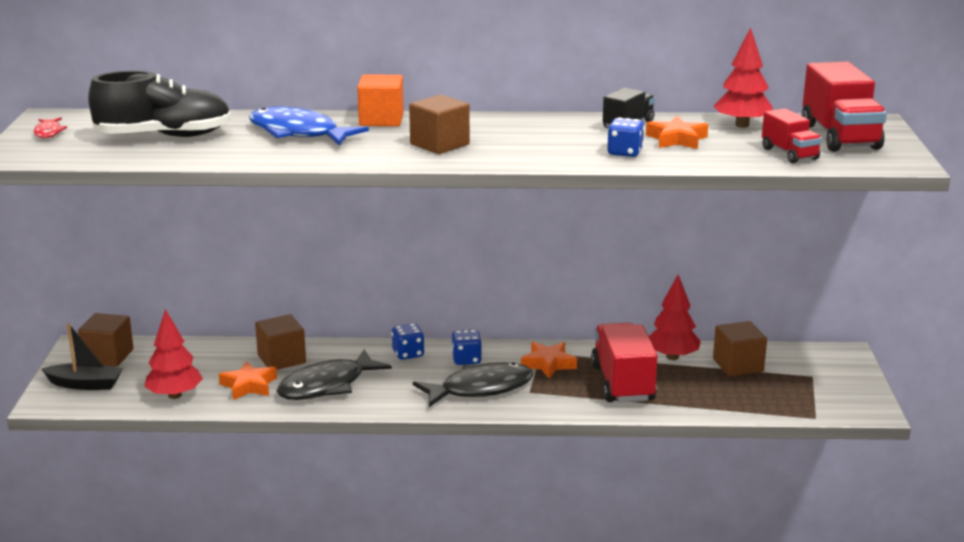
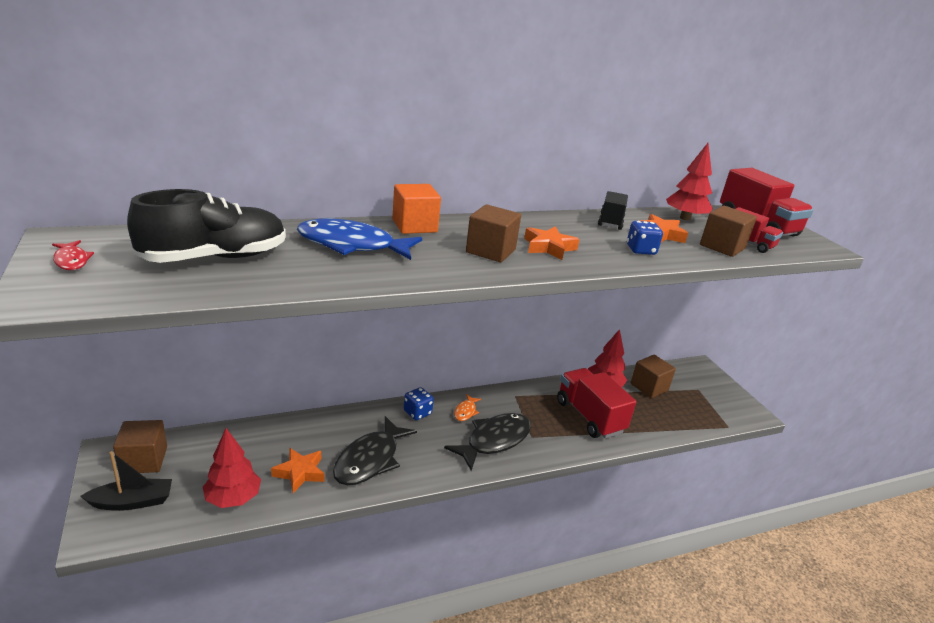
camera: 25 degrees left, 5 degrees up
(281, 359) = (315, 436): brown cube -> brown cube (722, 247)
(466, 359) = (465, 411): blue dice -> orange fish
(548, 364) = (527, 406): orange star -> orange star (549, 247)

